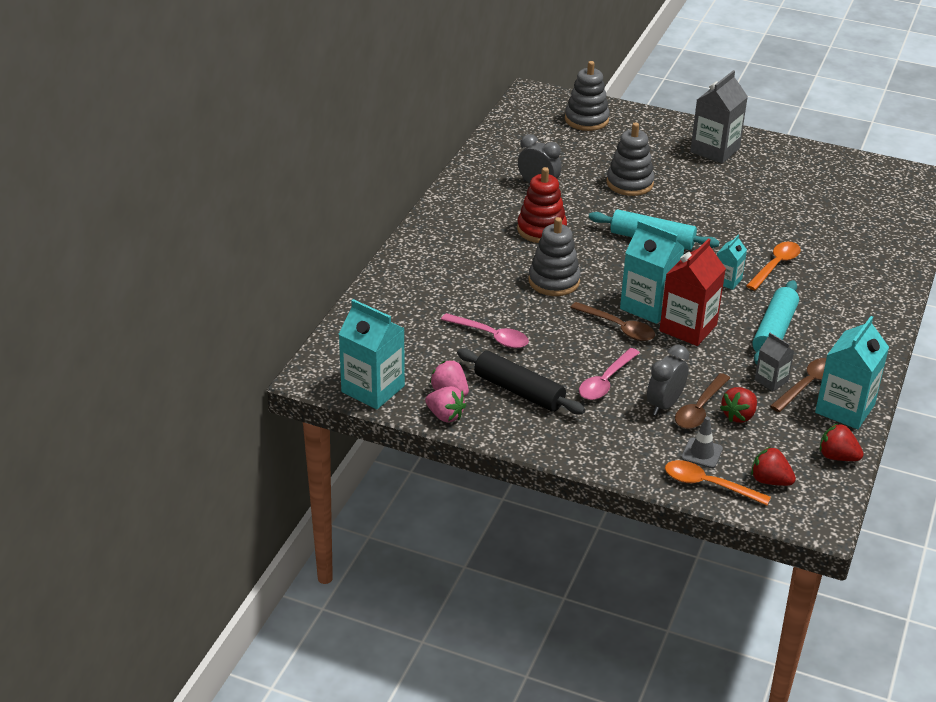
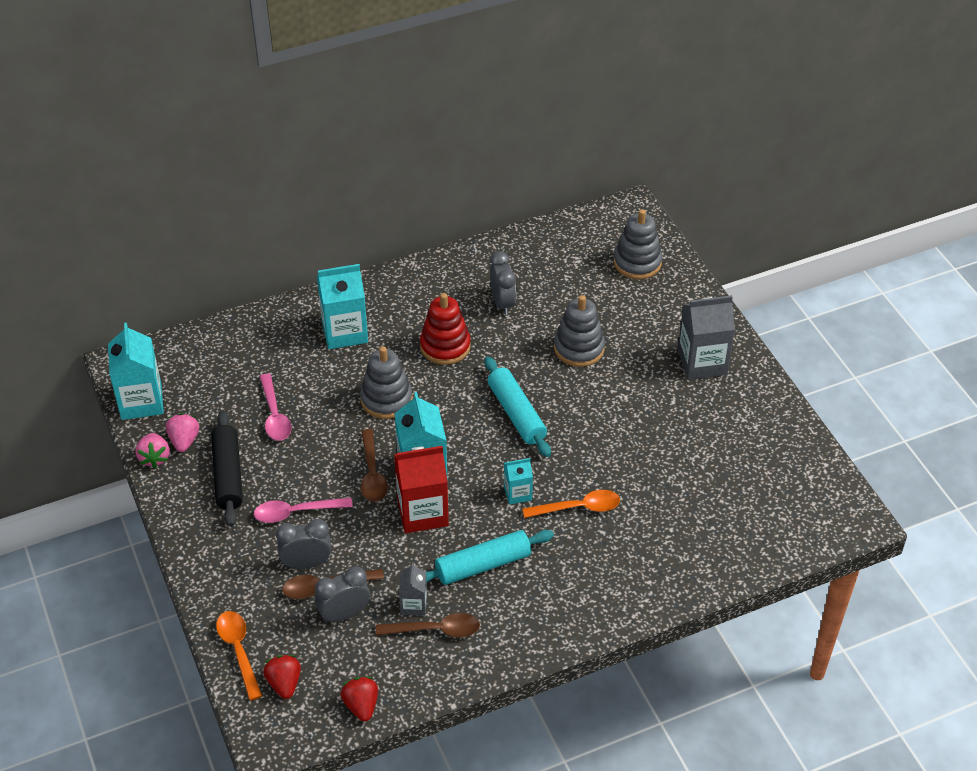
camera: 45 degrees right, 10 degrees up
(702, 453) = (272, 623): grey traffic cone -> none
(738, 416) = (344, 614): red strawberry -> grey clock
(844, 409) = (430, 672): turquoise carton -> turquoise carton (344, 332)

